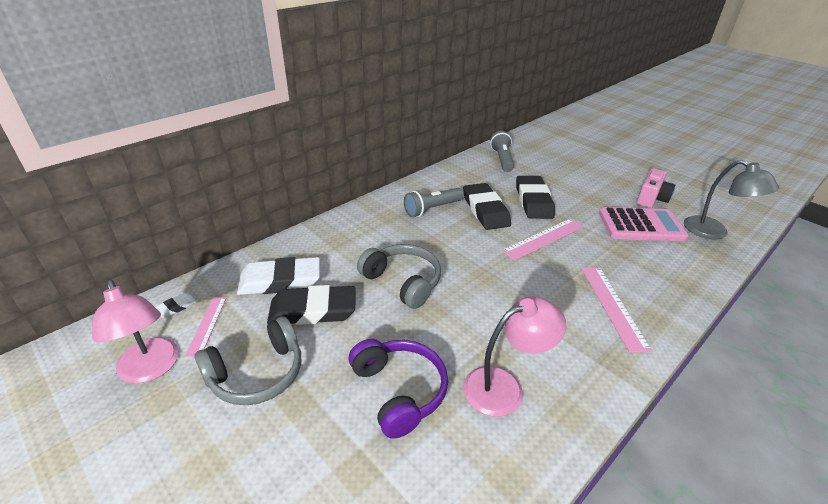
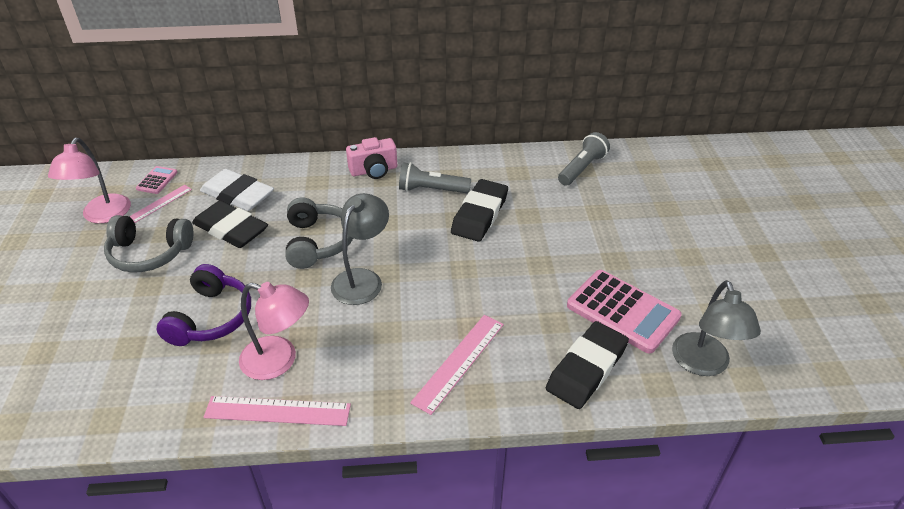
camera: 40 degrees right, 5 degrees up
(175, 307) = (157, 180): white eraser -> pink calculator
(473, 290) = (362, 279): none -> grey lamp
(533, 201) = (544, 228): black eraser -> black eraser (586, 369)
(544, 238) = (494, 270): pink ruler -> pink ruler (277, 411)
(651, 199) = (690, 291): pink camera -> pink camera (374, 170)

